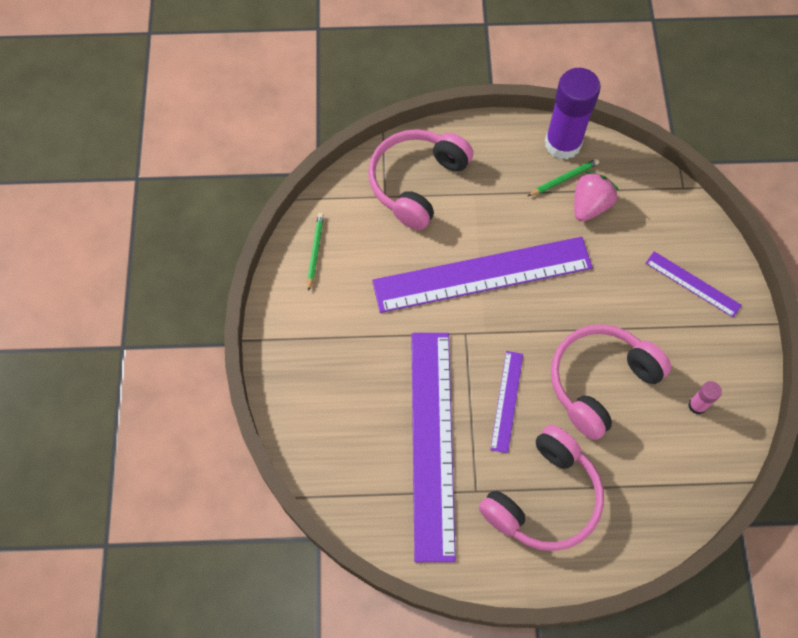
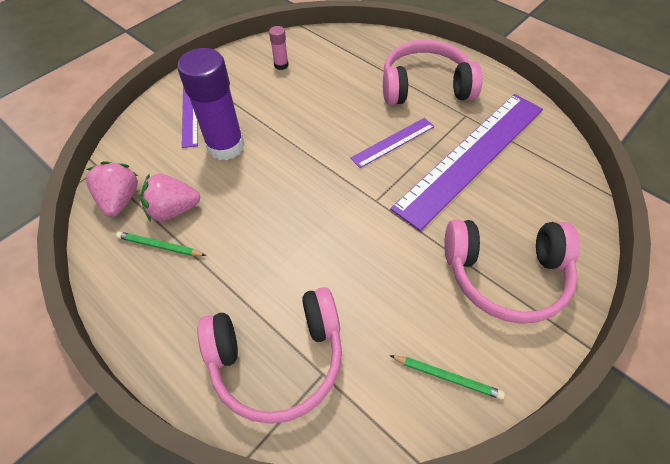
camera: 135 degrees left, 10 degrees down
(315, 251) = (447, 377): green pencil -> green pencil turned 120 degrees counterclockwise
(482, 274) = (316, 228): purple ruler -> none
(563, 144) = (117, 275): purple glue stick -> purple glue stick (225, 146)
(600, 382) = (320, 110): pink headphones -> pink headphones (505, 275)
(633, 182) = (120, 200): none -> pink strawberry

